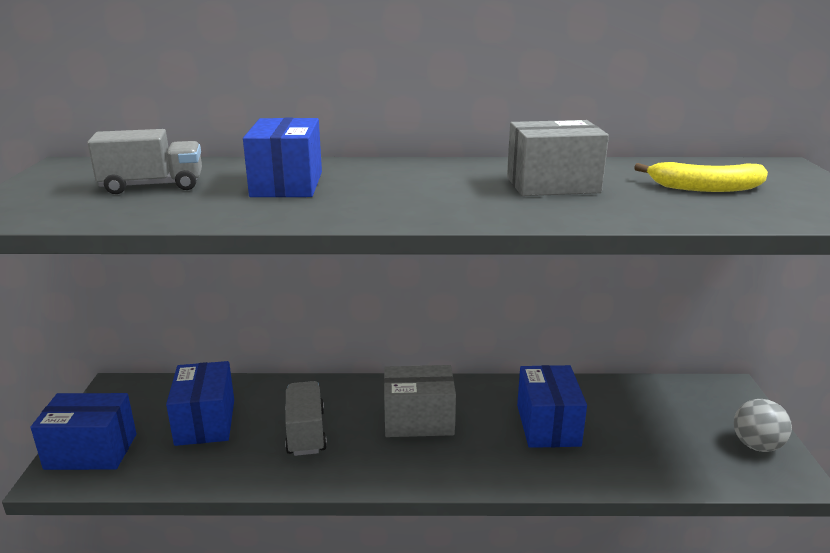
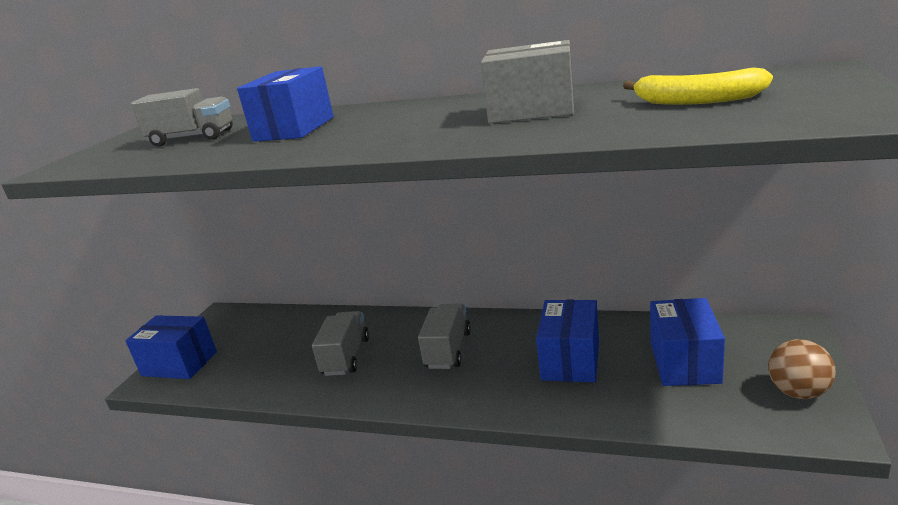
camera: 20 degrees right, 0 degrees up
(205, 422) = (272, 344): blue box -> blue box (684, 362)
(418, 420) = (448, 350): grey box -> grey truck
(756, 445) = (798, 392): grey ball -> brown ball

